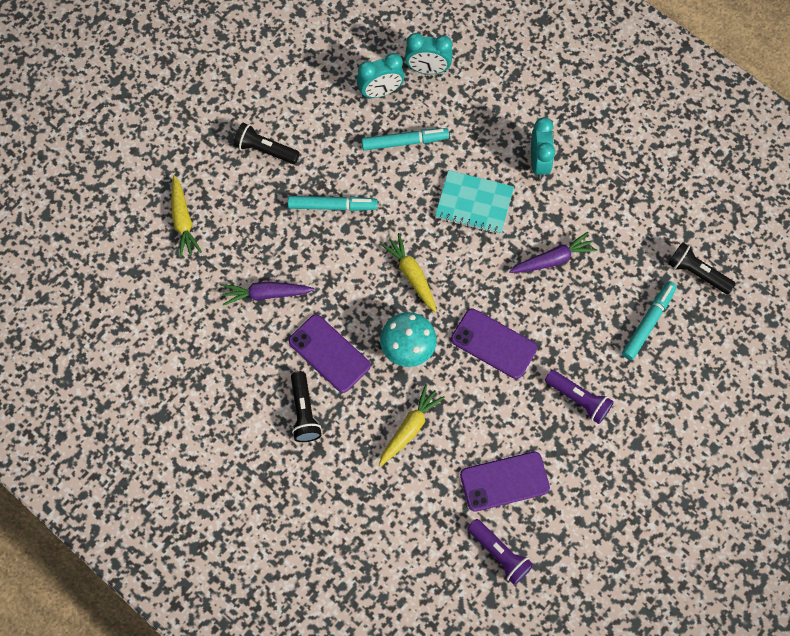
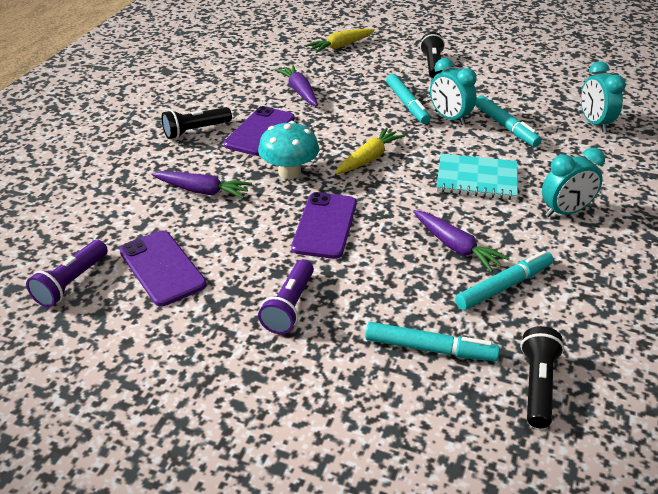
camera: 70 degrees right, 30 degrees down
(380, 91) = (543, 104): turquoise clock -> turquoise clock (449, 118)
(409, 428) = (202, 191): yellow carrot -> purple carrot
(474, 204) = (476, 179): turquoise notebook -> turquoise notebook turned 75 degrees counterclockwise
(605, 248) = (503, 286): none -> turquoise marker

